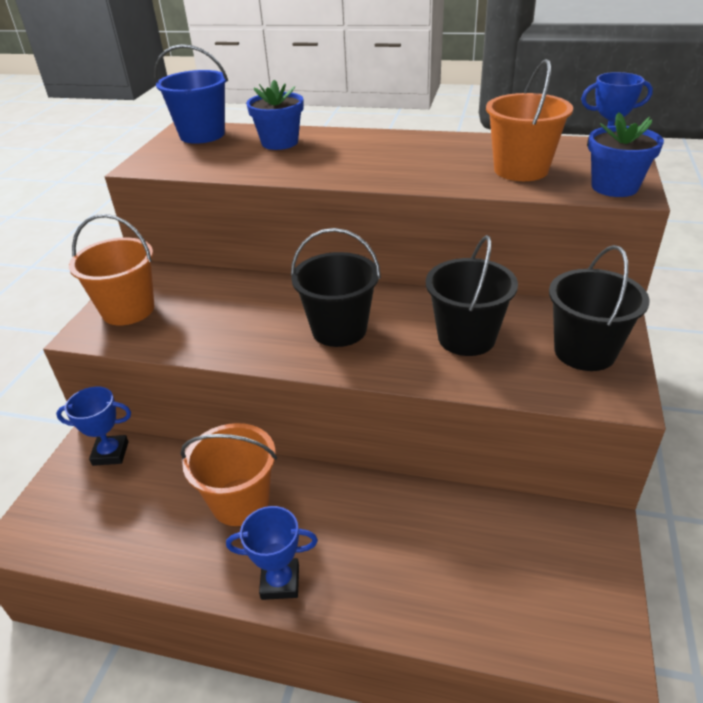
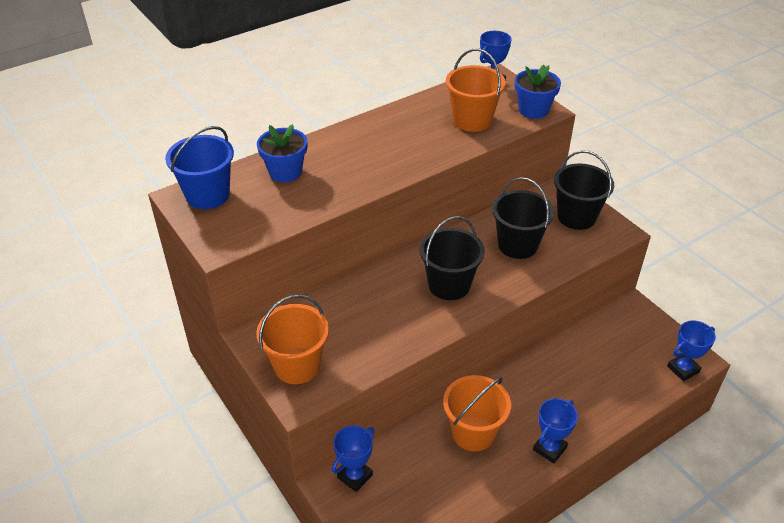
camera: 50 degrees left, 5 degrees up
(569, 649) = (683, 369): none -> blue trophy

